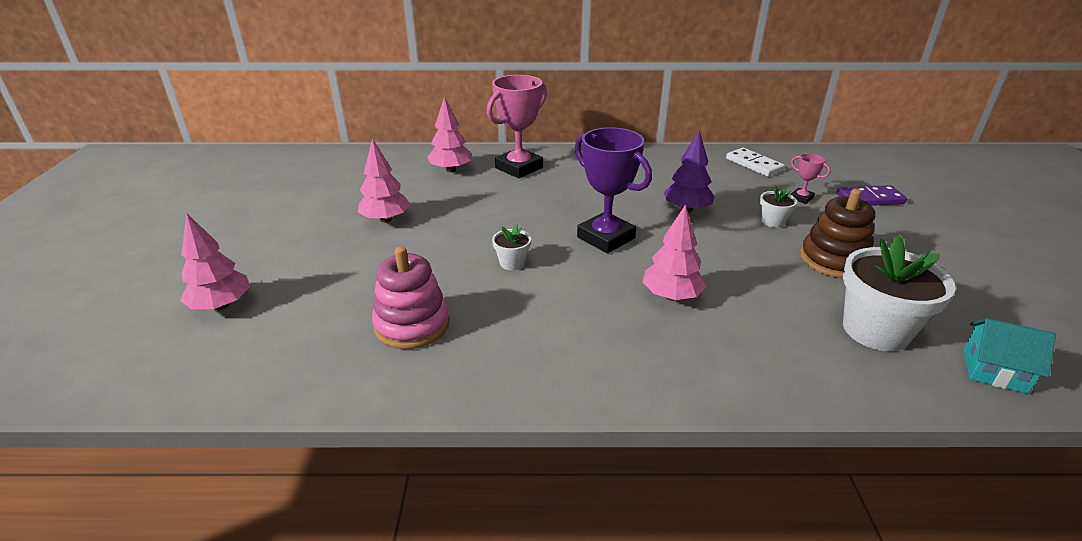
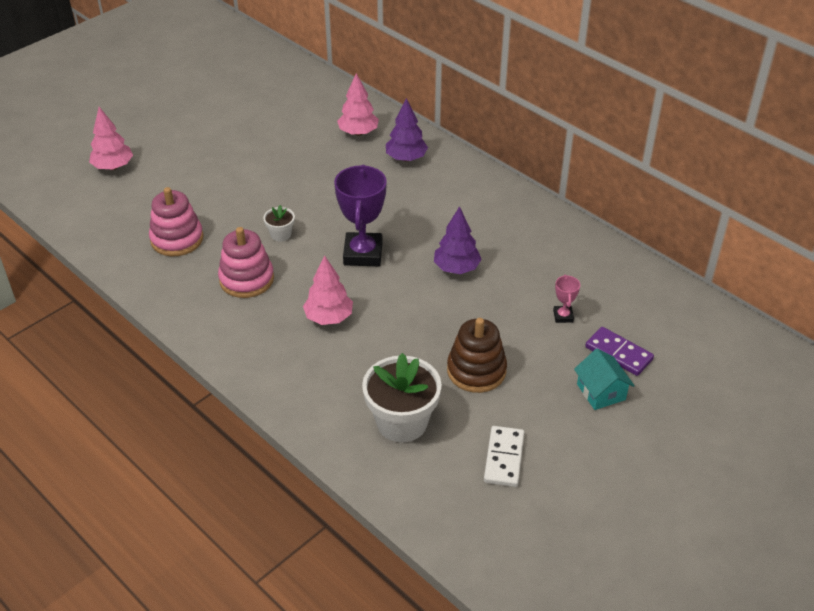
camera: 45 degrees right, 10 degrees up
(386, 219) = (260, 154): pink tree -> none
(519, 168) = (406, 158): pink trophy -> purple tree
(546, 314) = (246, 279): none -> pink stacking toy
(754, 164) = (593, 265): white domino -> white domino (504, 458)
(773, 221) = (498, 318): white flower pot -> none
(994, 371) = (418, 490): turquoise house -> turquoise house (601, 392)

